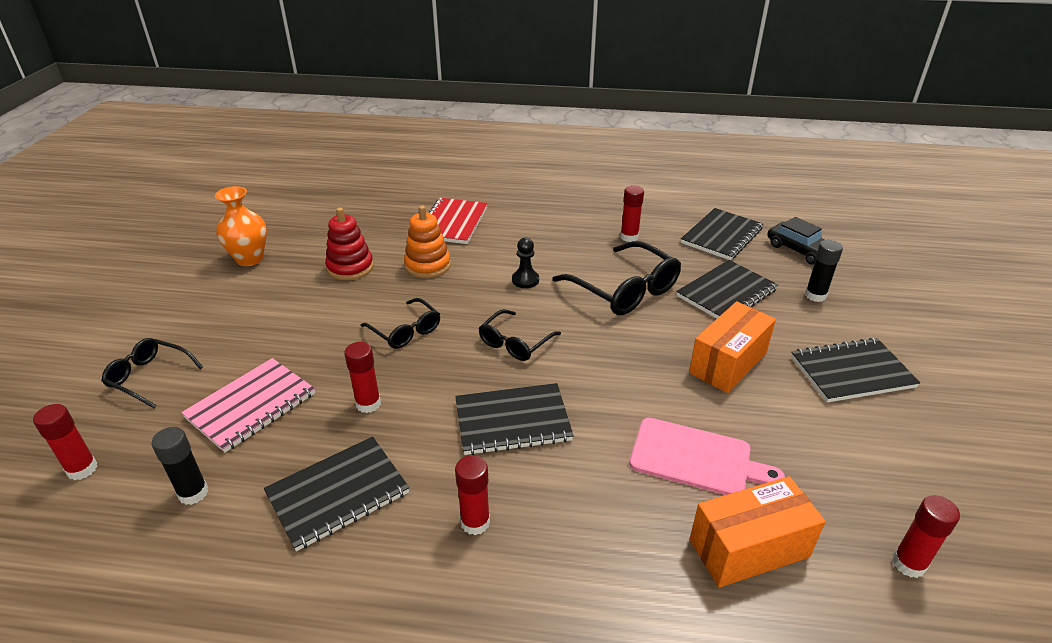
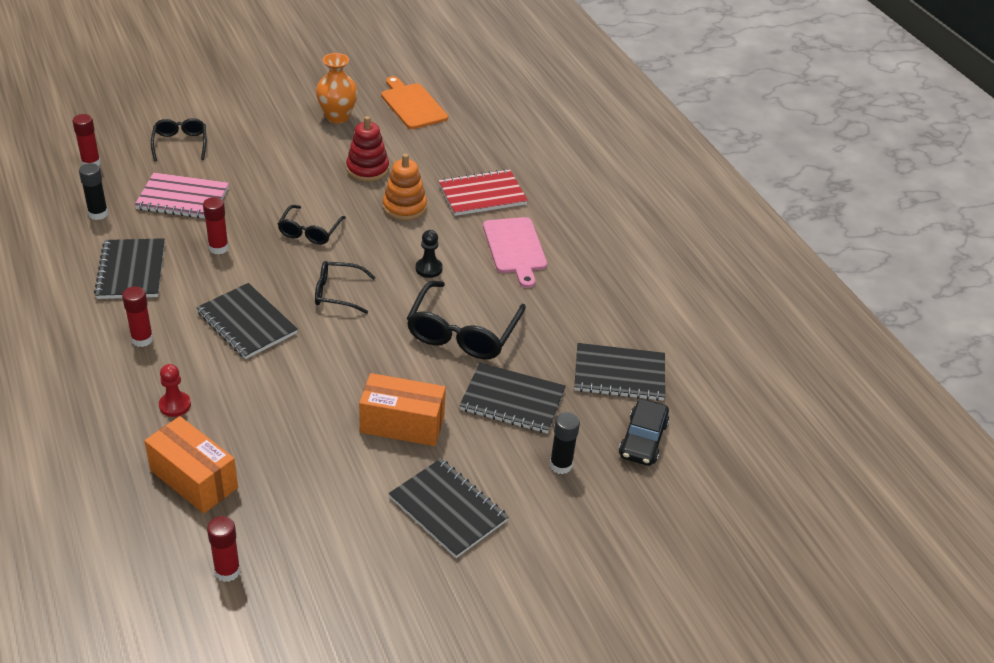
camera: 55 degrees right, 5 degrees up
(288, 215) = (412, 105): none -> orange cutting board
(338, 494) = (131, 271): black notebook -> black notebook turned 60 degrees clockwise
(613, 527) = (175, 405): none -> red pawn
(629, 237) = (557, 310): red glue stick -> none
(696, 458) = (269, 431): pink cutting board -> pink cutting board (515, 248)

